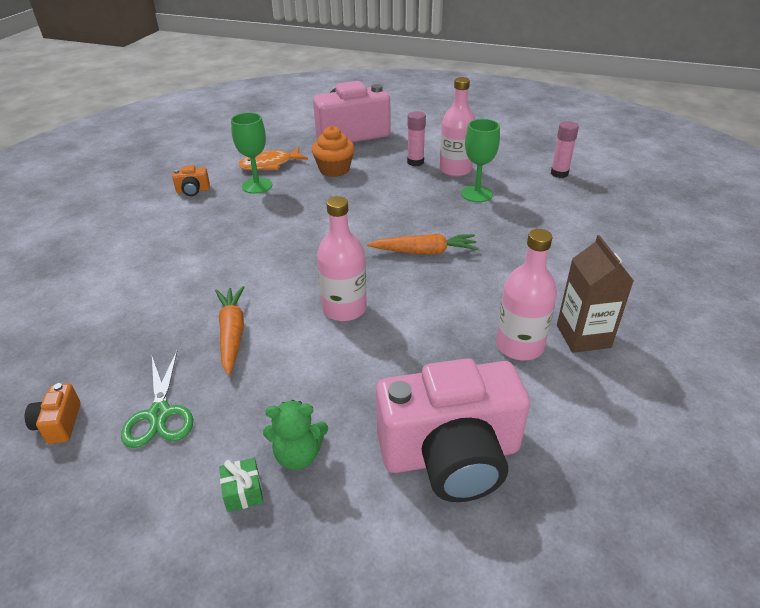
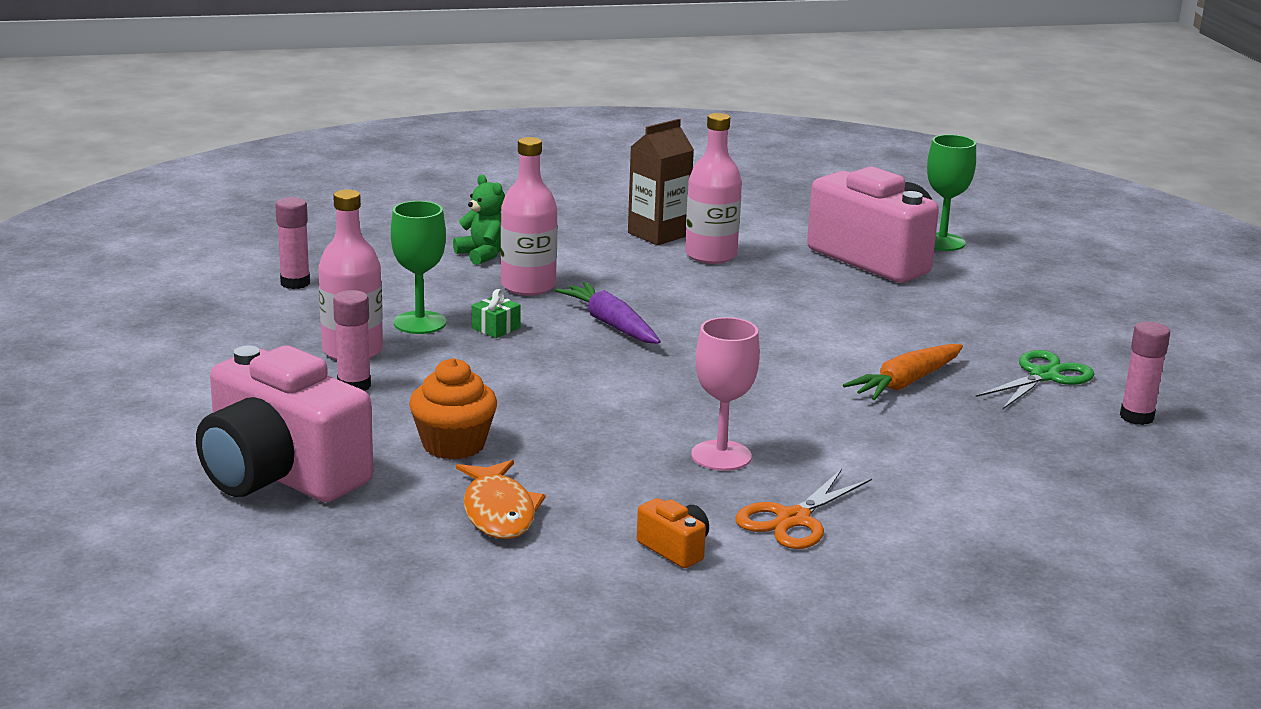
camera: 125 degrees left, 15 degrees down
(59, 424) = (1136, 417): orange camera -> pink glue stick
(169, 225) = (793, 519): none -> orange scissors
(242, 229) = (721, 456): none -> pink goblet
(243, 492) = (1034, 316): green gift -> green gift (496, 328)
(257, 186) = (586, 494): green goblet -> green goblet (942, 242)
(270, 165) = (499, 512): orange fish -> orange fish turned 45 degrees clockwise
(298, 455) = (972, 308): green teddy bear -> green teddy bear (483, 255)
(344, 308) = (778, 339): pink bottle -> pink bottle (528, 286)
(424, 252) = (611, 324): orange carrot -> purple carrot

